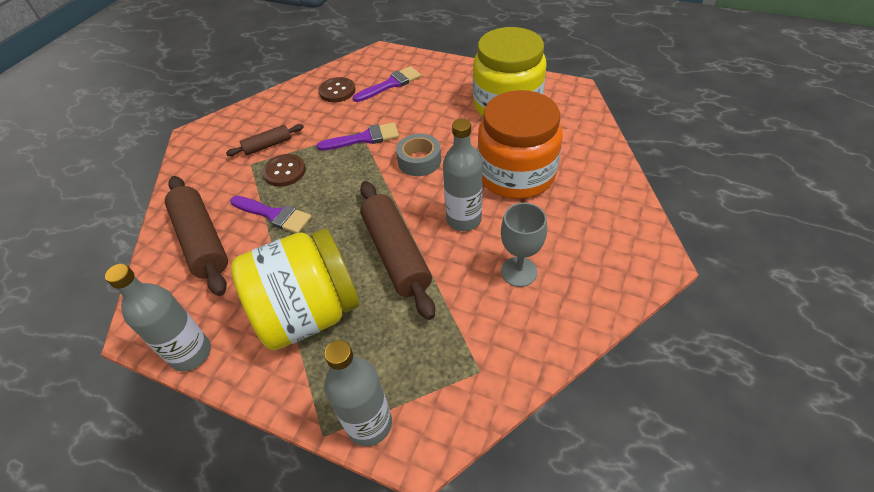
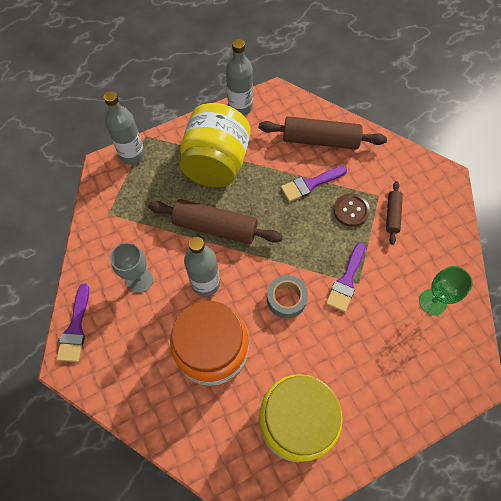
camera: 125 degrees right, 15 degrees up
(337, 91) = (432, 302): brown button -> green goblet
(391, 84) = (409, 350): purple brush -> purple brush (75, 328)

